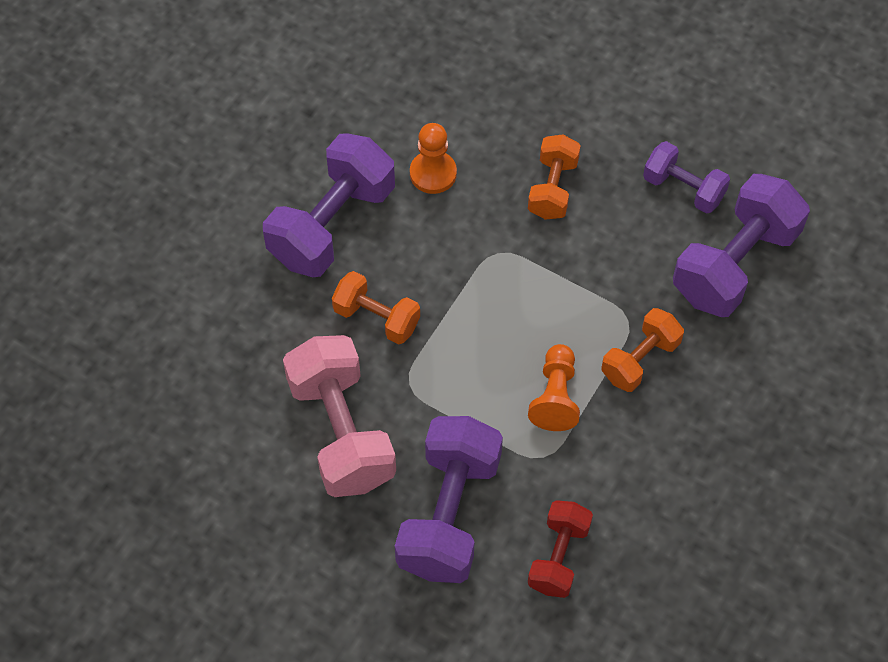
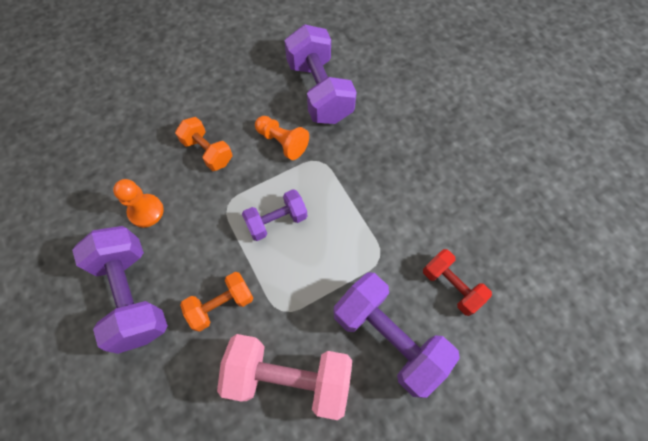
camera: 60 degrees left, 5 degrees up
(555, 396) = (344, 227): orange pawn -> orange pawn (282, 142)
(640, 360) = (348, 169): orange dumbbell -> none
(683, 189) = (257, 89): purple dumbbell -> purple dumbbell (276, 221)

